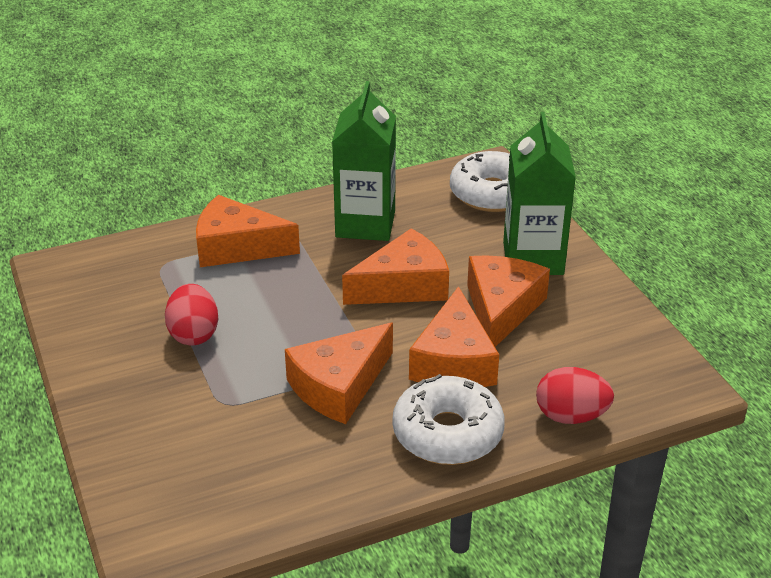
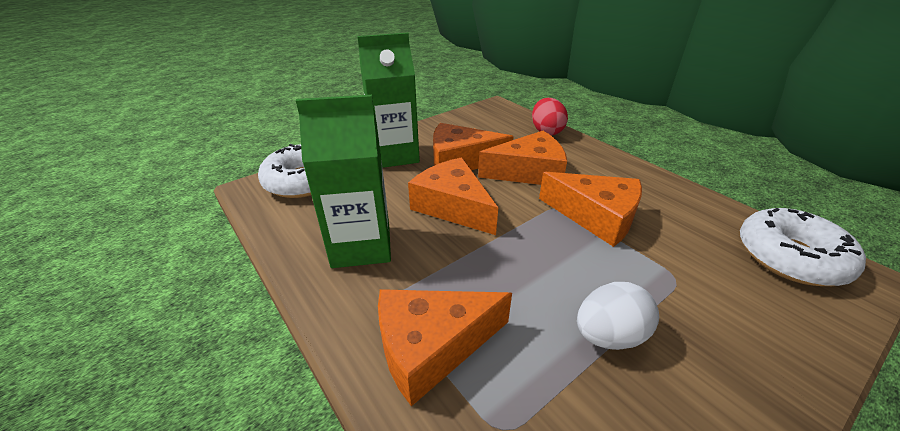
camera: 105 degrees left, 0 degrees up
(194, 334) = (609, 335): red egg -> white egg
(237, 247) = (431, 347): orange cheese -> orange cheese turned 75 degrees clockwise
(447, 433) = (597, 166): white donut -> white donut (790, 257)

